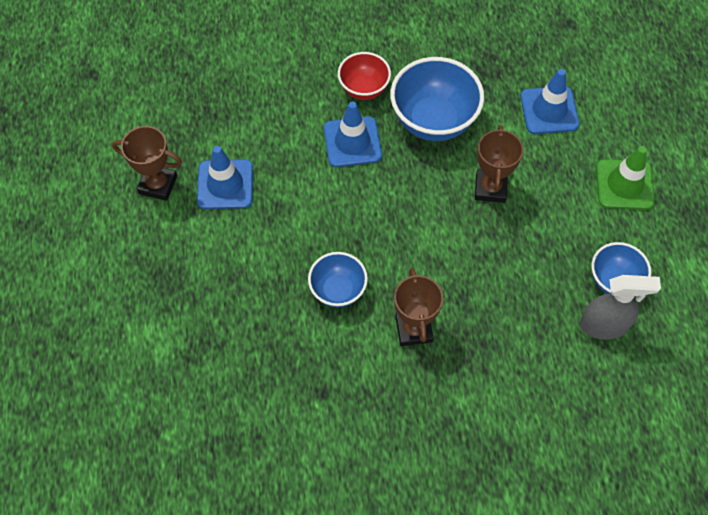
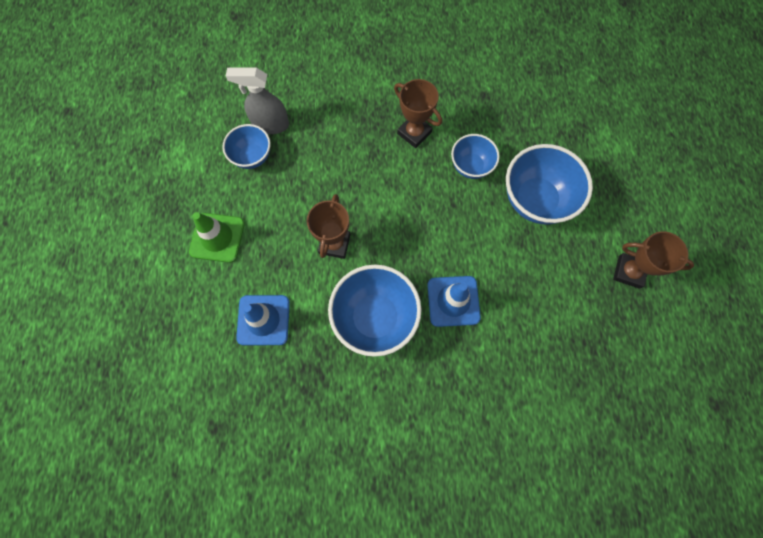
camera: 175 degrees left, 10 degrees up
(225, 184) = (568, 267): blue traffic cone -> none
(258, 255) = (535, 200): none -> blue bowl
(364, 89) = (439, 361): red bowl -> none
(413, 329) = (414, 133): brown trophy -> brown trophy turned 45 degrees counterclockwise

